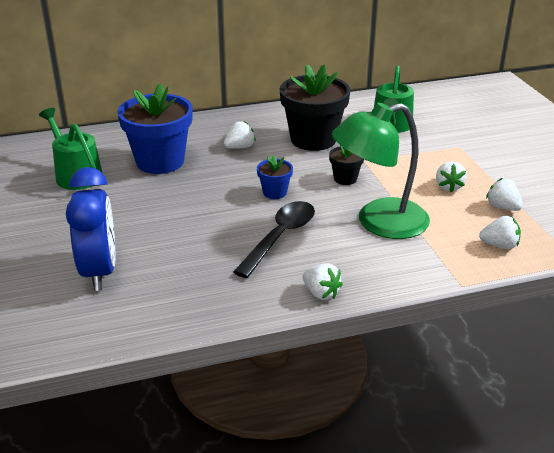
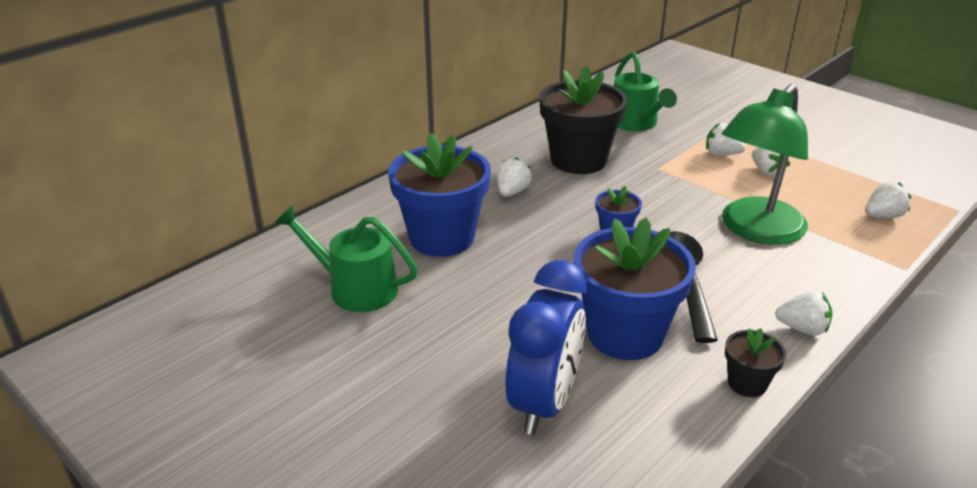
camera: 30 degrees left, 0 degrees up
(99, 272) = (544, 403): blue clock -> blue clock turned 60 degrees clockwise
(197, 253) = (625, 334): none -> blue flower pot
(345, 179) = (664, 193): black flower pot -> black flower pot (747, 383)
(502, 207) = (836, 177): white strawberry -> white strawberry (721, 154)

